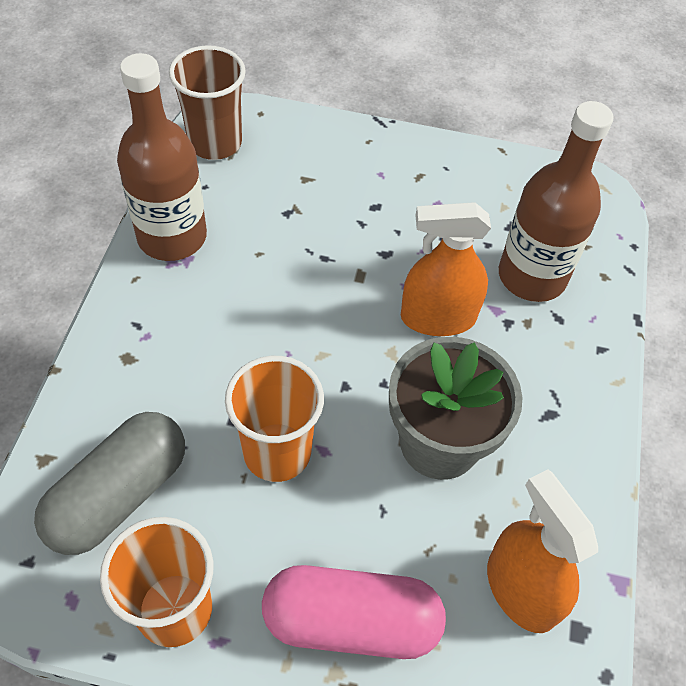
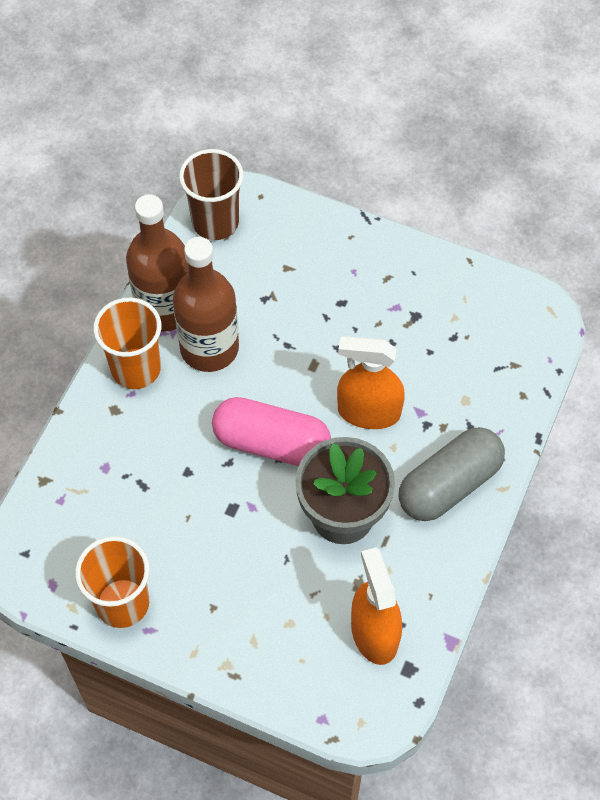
camera: 15 degrees right, 5 degrees up
(118, 495) = (94, 516): grey capsule -> grey capsule (449, 484)
(277, 452) = (216, 502): orange cup -> orange cup (136, 369)
(351, 621) = (245, 633): pink capsule -> pink capsule (271, 443)
(532, 276) = (459, 386): brown bottle -> brown bottle (209, 348)

